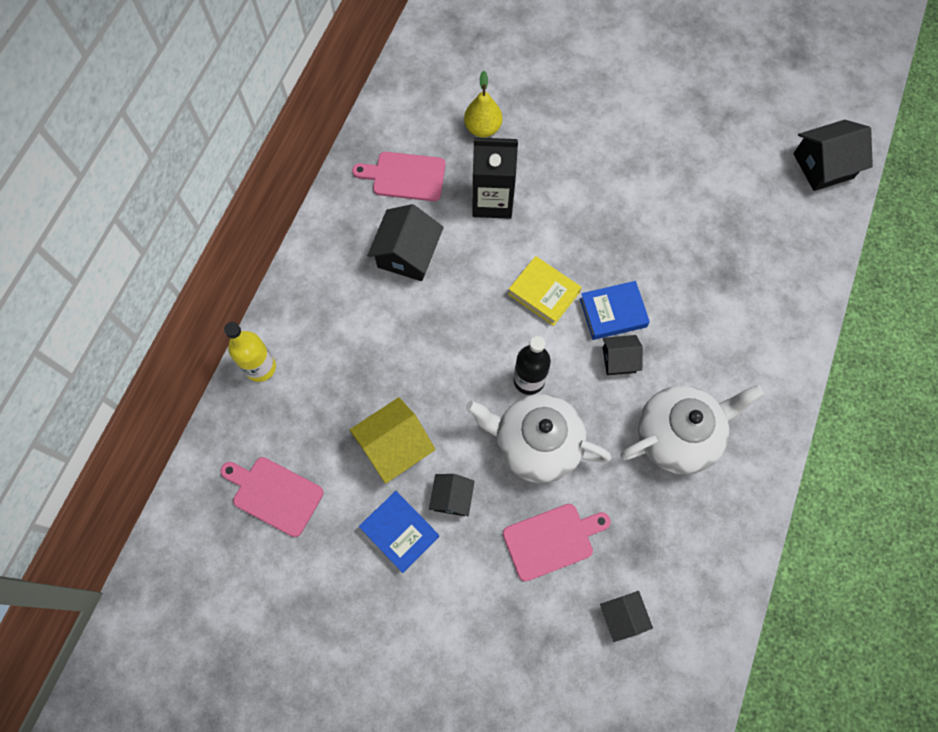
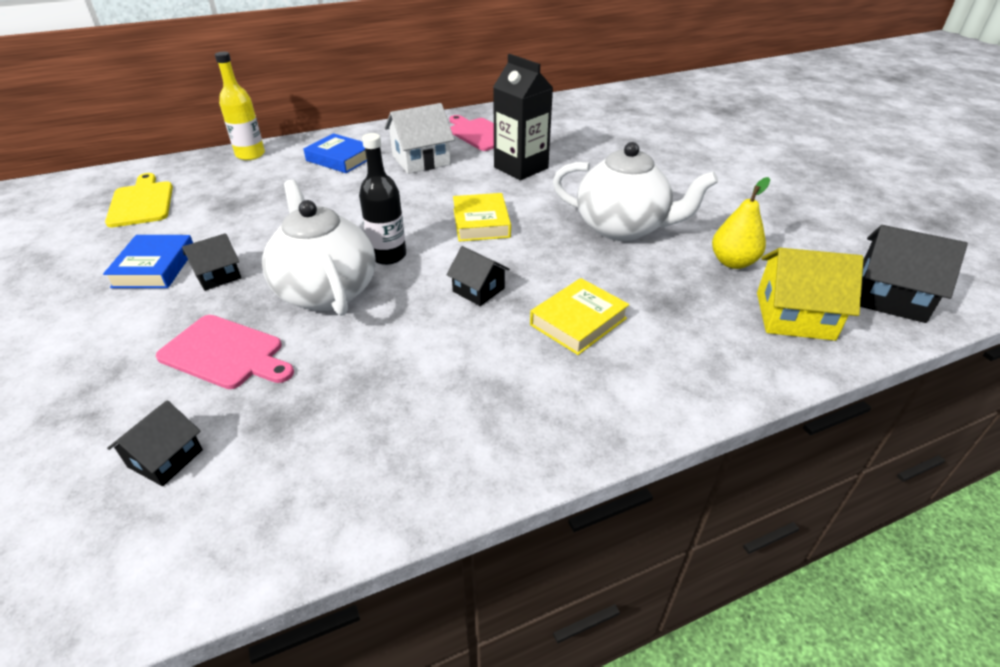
camera: 45 degrees right, 30 degrees down
(274, 494) = (142, 202): pink cutting board -> yellow cutting board
(395, 447) = (241, 228): yellow house -> yellow house (794, 316)
(407, 254) = (421, 160): black house -> white house
(483, 128) = (569, 139): yellow pear -> yellow pear (733, 262)
(613, 312) = (519, 262): blue book -> blue book (340, 158)
(678, 436) = (448, 371): white teapot -> white teapot (623, 228)
(698, 335) = (578, 322): none -> yellow book

